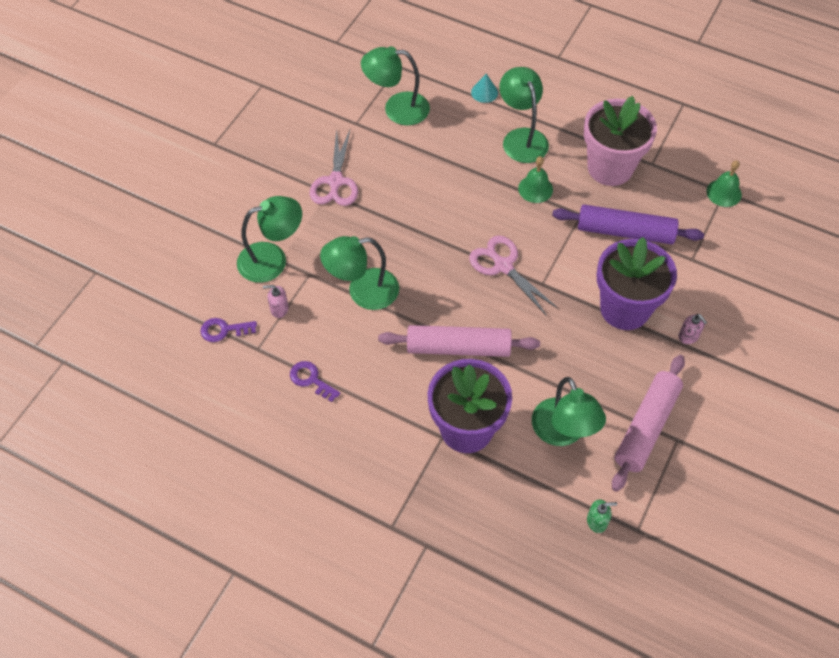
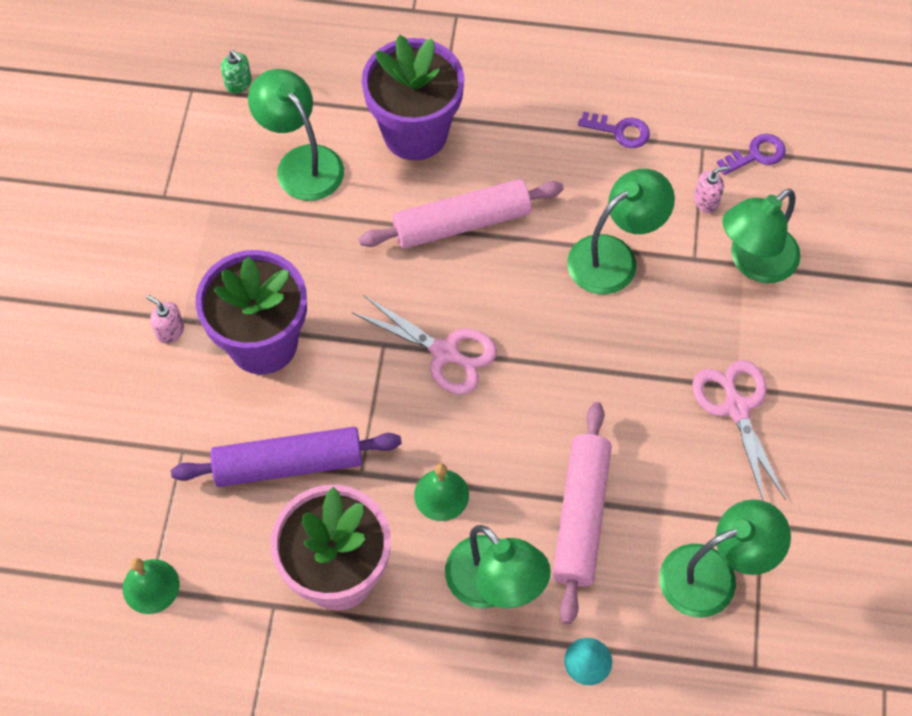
camera: 160 degrees right, 5 degrees up
(597, 521) = (238, 83): green soap dispenser -> green soap dispenser turned 105 degrees counterclockwise
(646, 427) = (203, 199): pink rolling pin -> pink rolling pin (580, 516)

